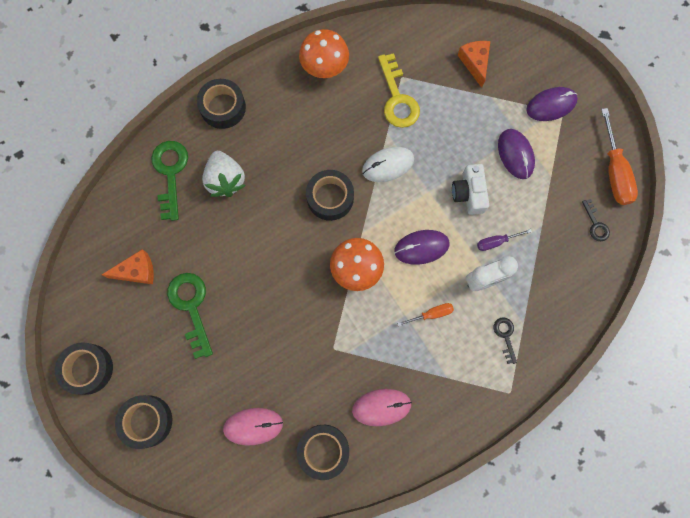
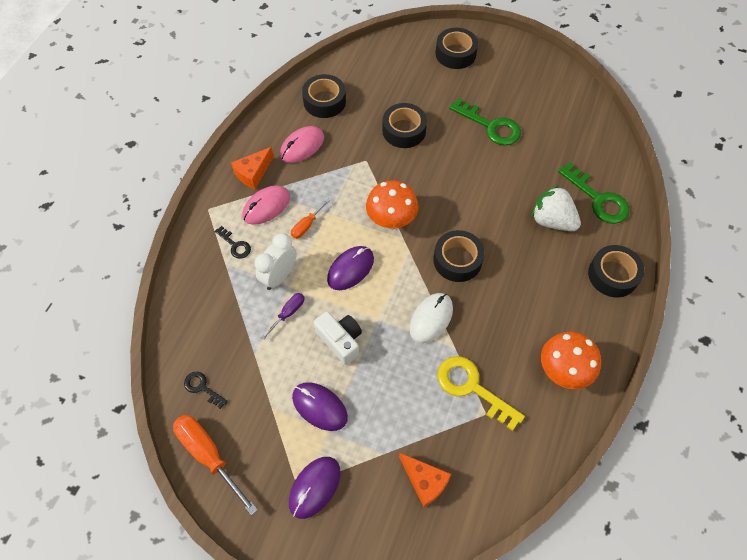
camera: 145 degrees right, 15 degrees down
(88, 369) = (521, 57): black tape -> black tape (404, 130)
(137, 271) = (550, 124): orange cheese -> orange cheese (253, 173)
(253, 426) = (384, 88): pink mouse -> pink mouse (266, 206)

